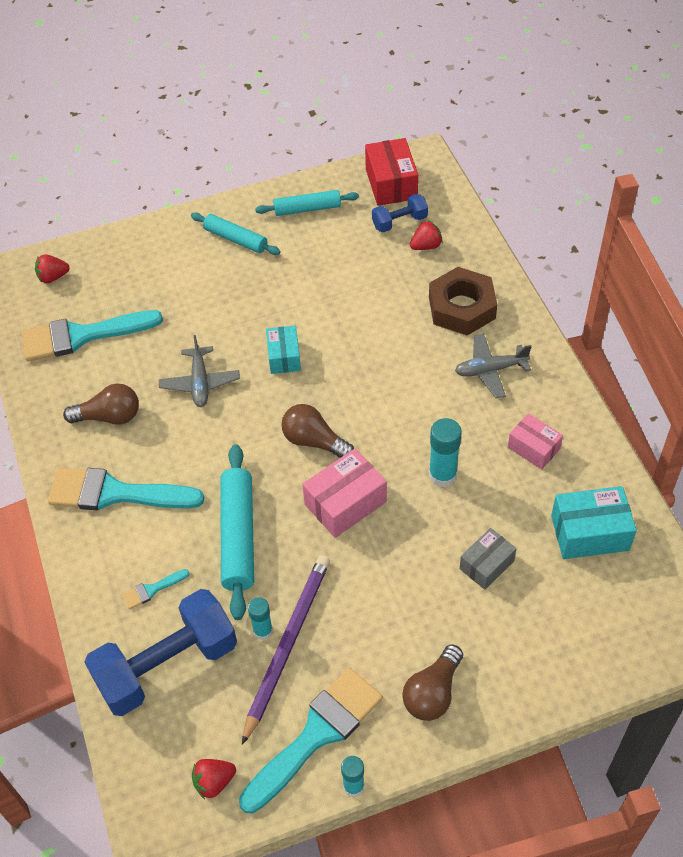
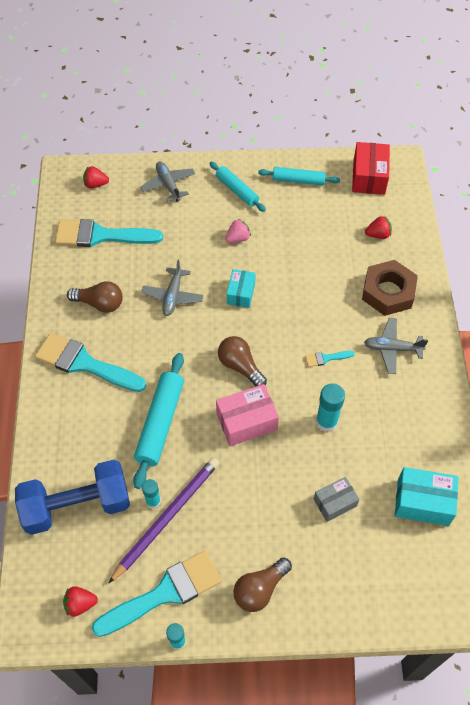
camera: 15 degrees right, 5 degrees up
(147, 254) = (168, 185): none -> grey plane
(152, 590) = (85, 445): turquoise brush -> turquoise brush (326, 358)
(257, 294) = (238, 238): none -> pink strawberry
(399, 222) = (364, 210): blue dumbbell -> none
(533, 448) = (403, 421): pink box -> none

